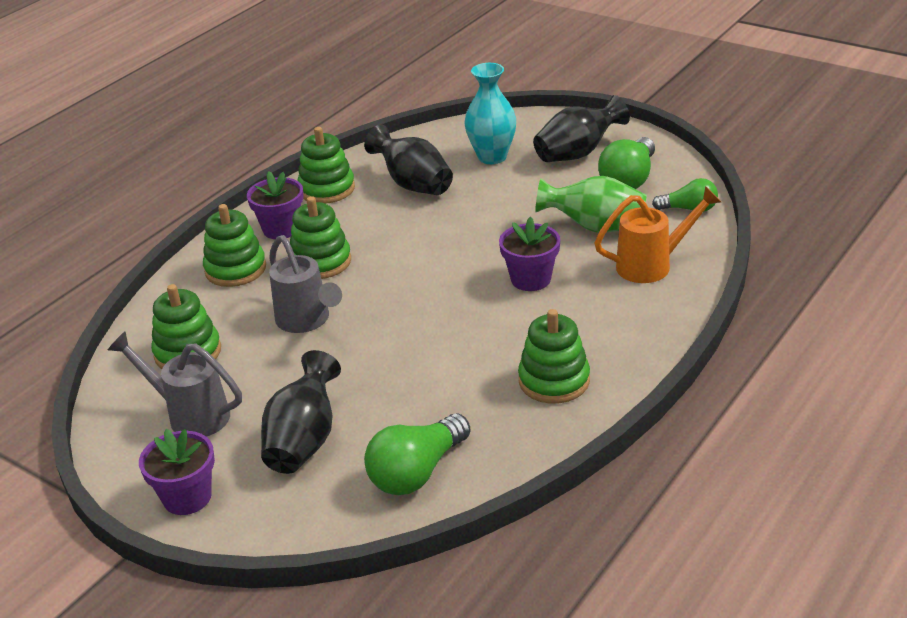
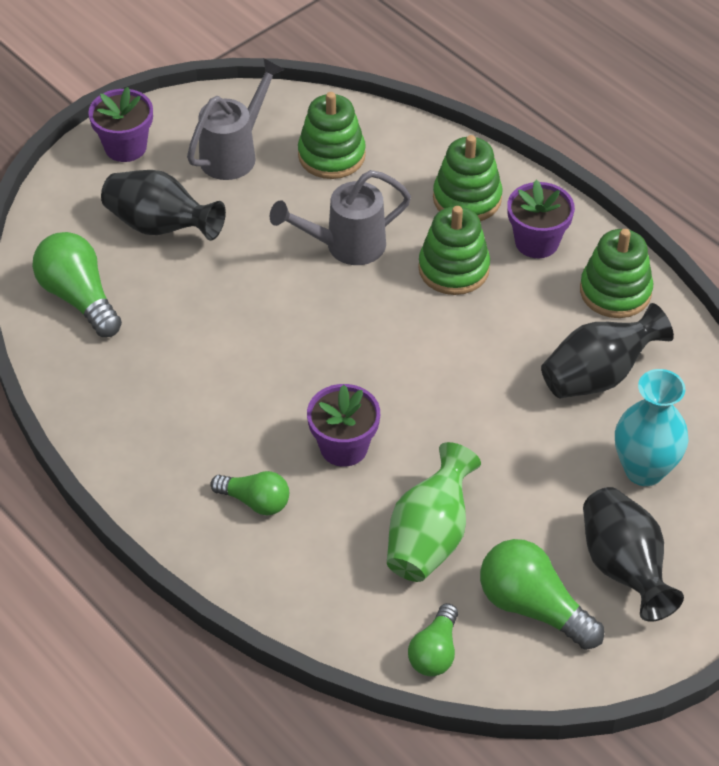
camera: 100 degrees right, 15 degrees up
(554, 381) = (157, 425): green stacking toy -> none
(606, 310) = (255, 501): none -> green light bulb
(653, 265) = (324, 572): orange watering can -> none

